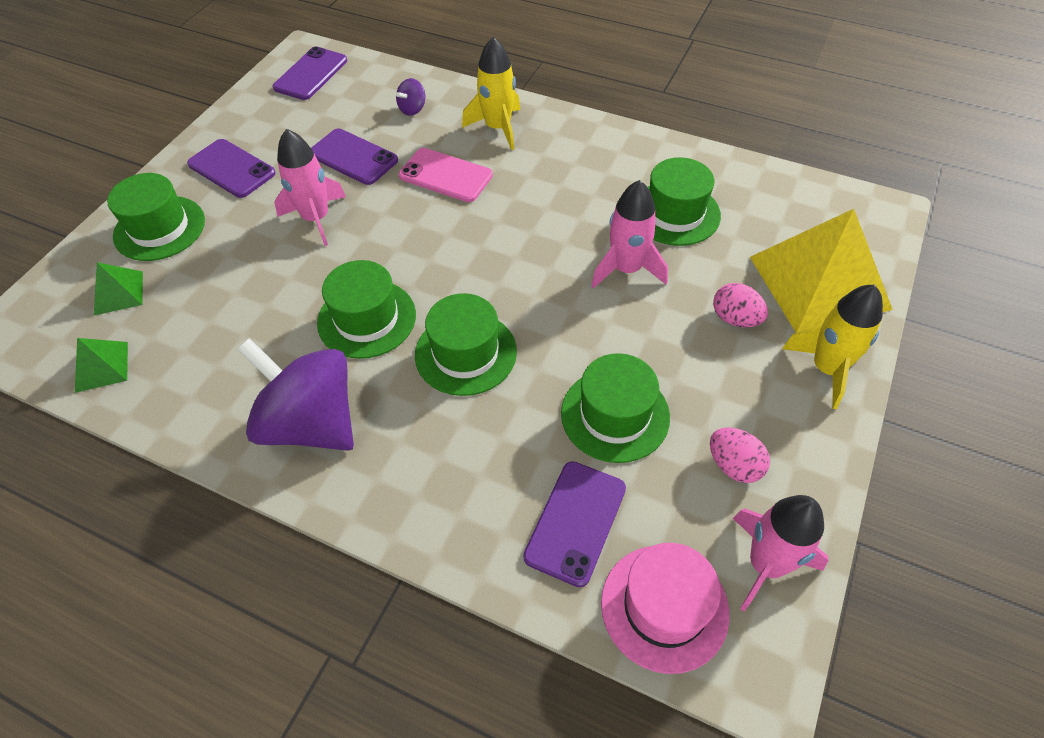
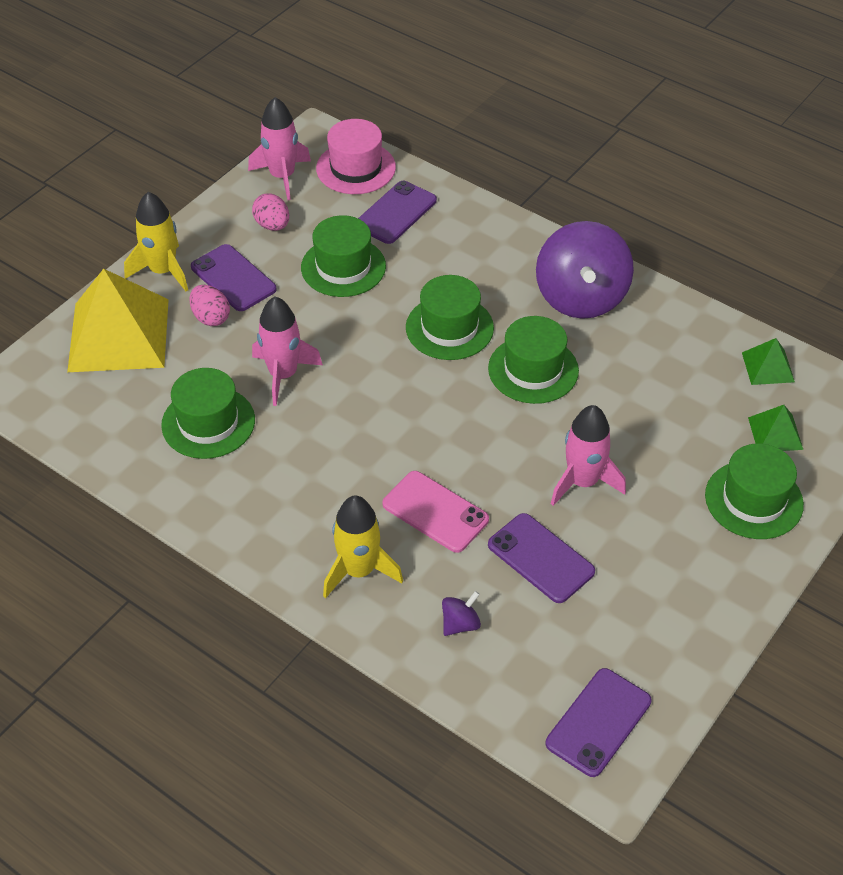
camera: 170 degrees left, 5 degrees down
(231, 169) = (687, 568): purple phone -> purple phone (233, 278)
(311, 423) = (581, 297): purple spinning top -> purple spinning top turned 45 degrees clockwise

